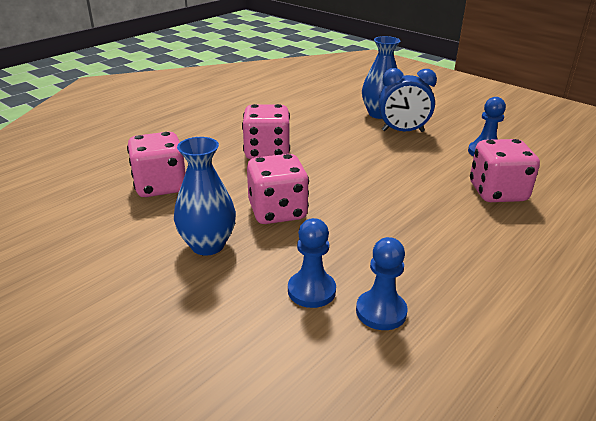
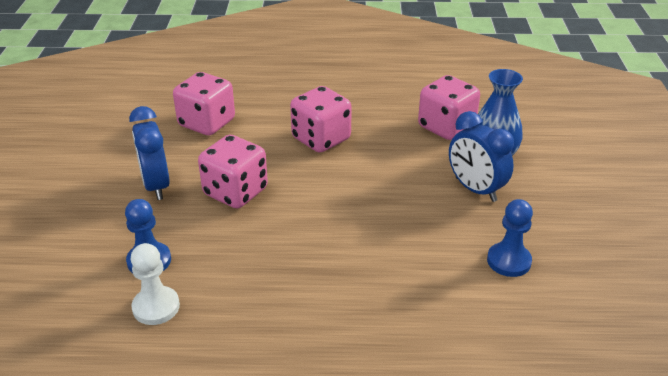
camera: 50 degrees right, 5 degrees up
(207, 245) = (156, 186): blue vase -> blue clock
(381, 311) = (156, 307): blue pawn -> white pawn
(497, 192) = (428, 302): pink dice -> pink dice (446, 127)

